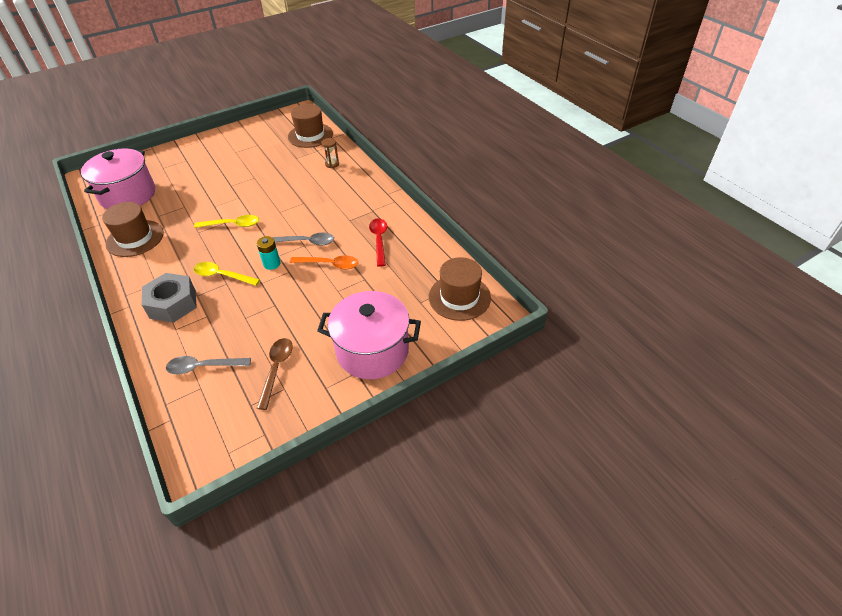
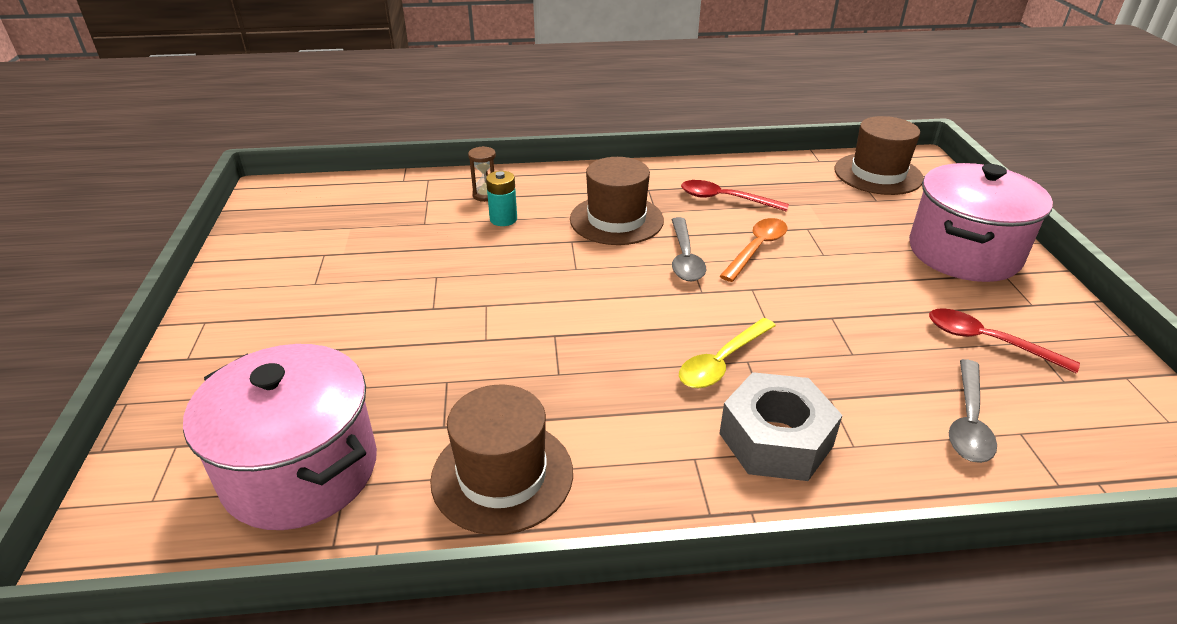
camera: 65 degrees left, 10 degrees down
(232, 225) = (571, 326): yellow spoon -> none
(272, 264) = (721, 301): turquoise battery -> turquoise battery (503, 219)
(276, 369) = (987, 341): brown spoon -> red spoon
(306, 242) = (685, 258): grey spoon -> grey spoon turned 150 degrees clockwise
(310, 135) = (369, 197): brown hat -> brown hat (616, 220)

